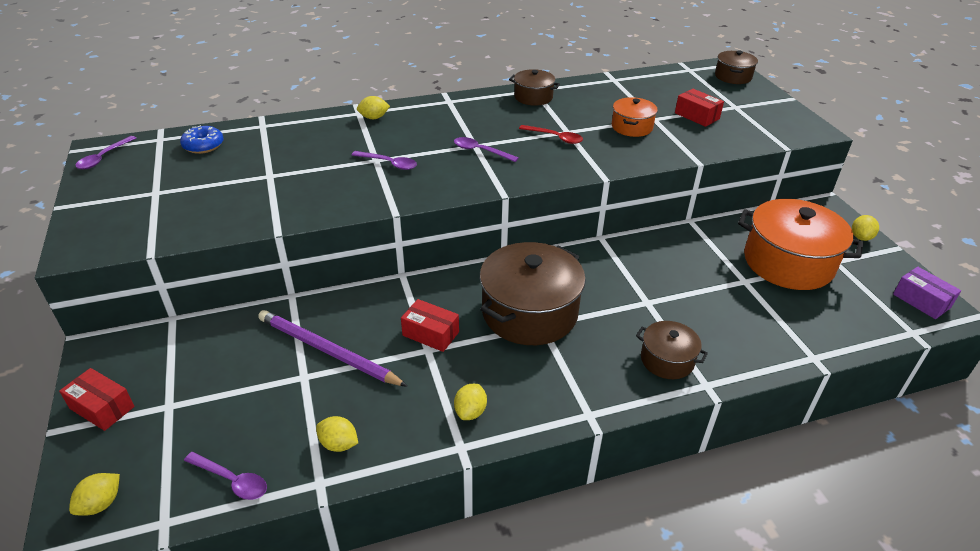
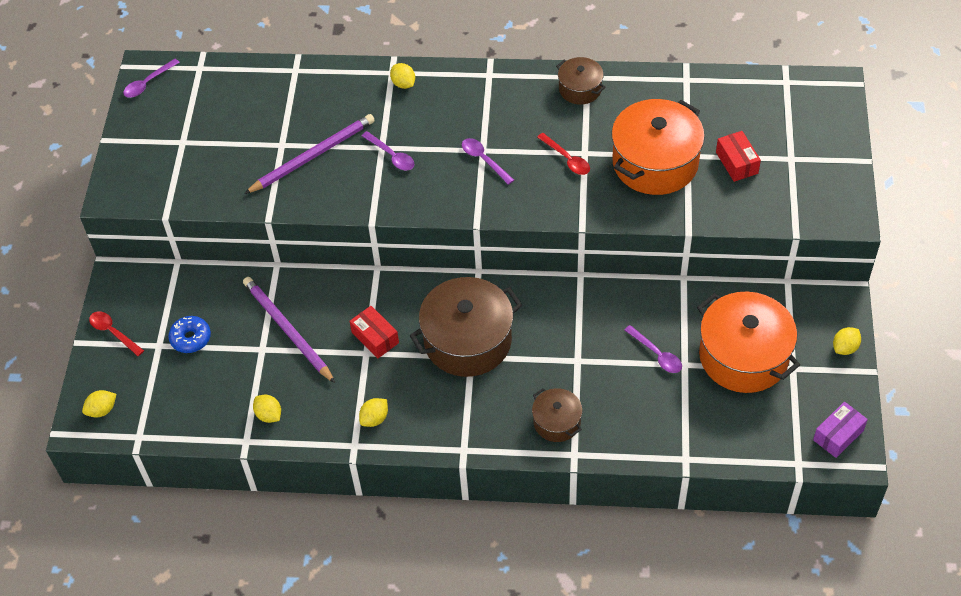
camera: 25 degrees right, 15 degrees up
(102, 407) = (113, 332): red box -> red spoon
(203, 146) = (235, 88): blue donut -> blue donut (191, 338)
(232, 480) = (188, 420): purple spoon -> purple spoon (657, 354)
(307, 177) = (313, 156): none -> purple pencil
(374, 118) = (403, 84): yellow lemon -> yellow lemon turned 45 degrees clockwise
(632, 127) = (655, 163): orange pot -> orange pot, size x1.93
(733, 76) = (828, 106): brown pot -> none
(921, 301) = (838, 435): purple box -> purple box turned 60 degrees clockwise

